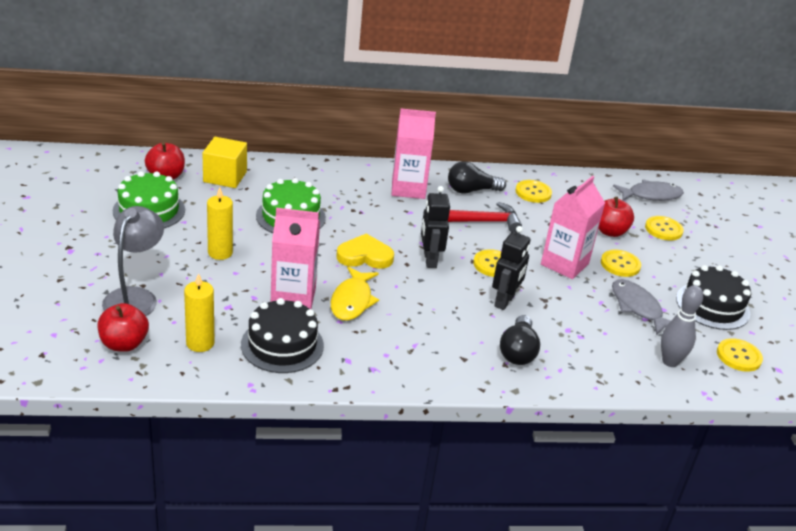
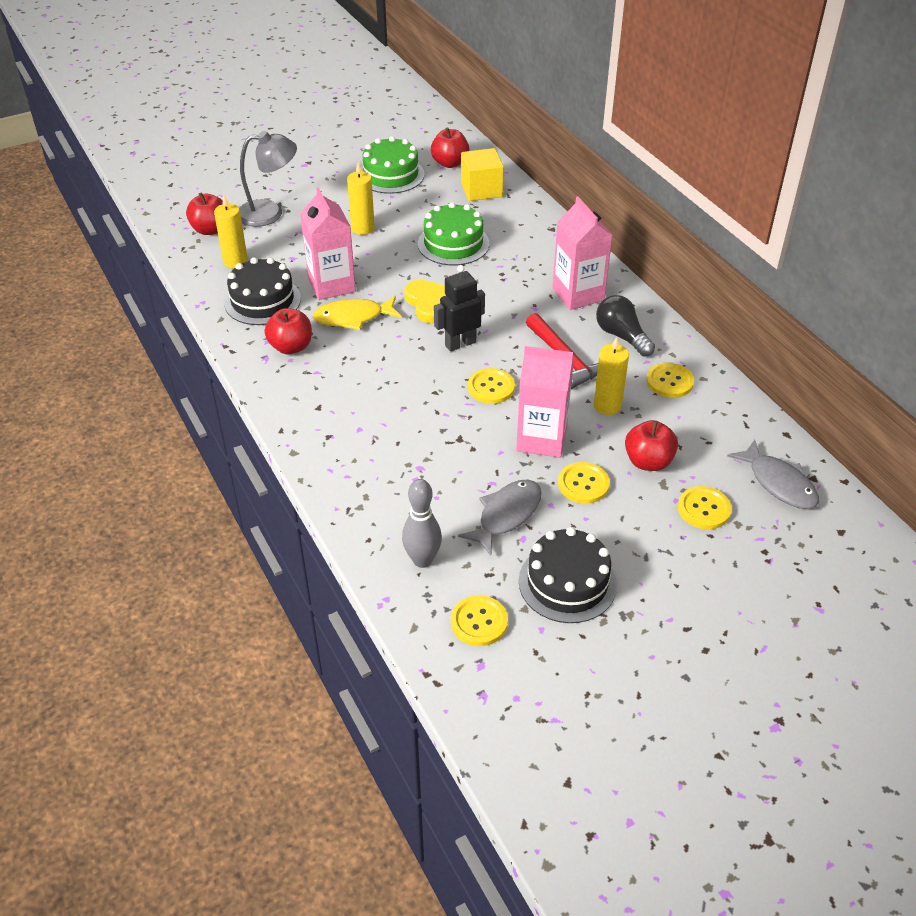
camera: 70 degrees right, 10 degrees up
(368, 348) = (291, 347): none -> red apple
(504, 301) = (432, 411): black robot -> none
(518, 351) = (355, 440): black light bulb -> none
(544, 225) = (607, 405): none -> yellow candle

